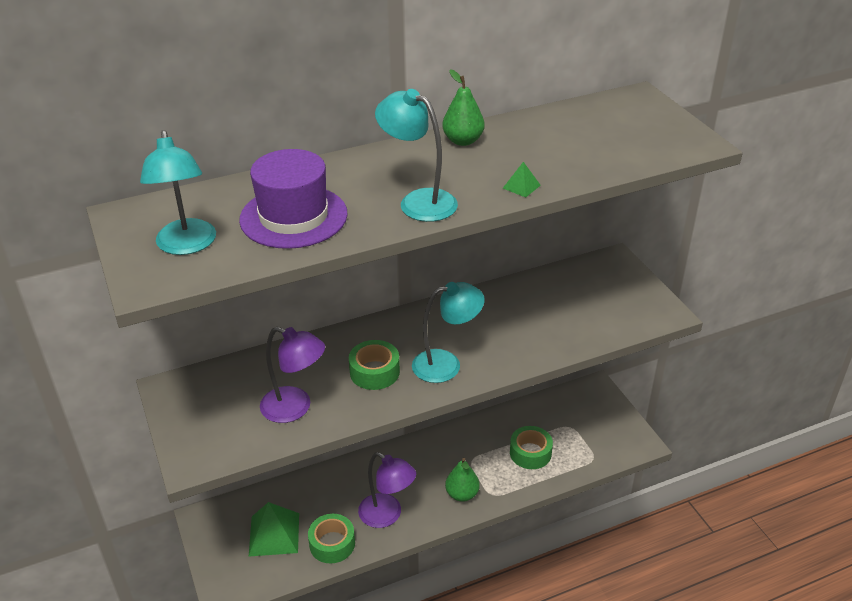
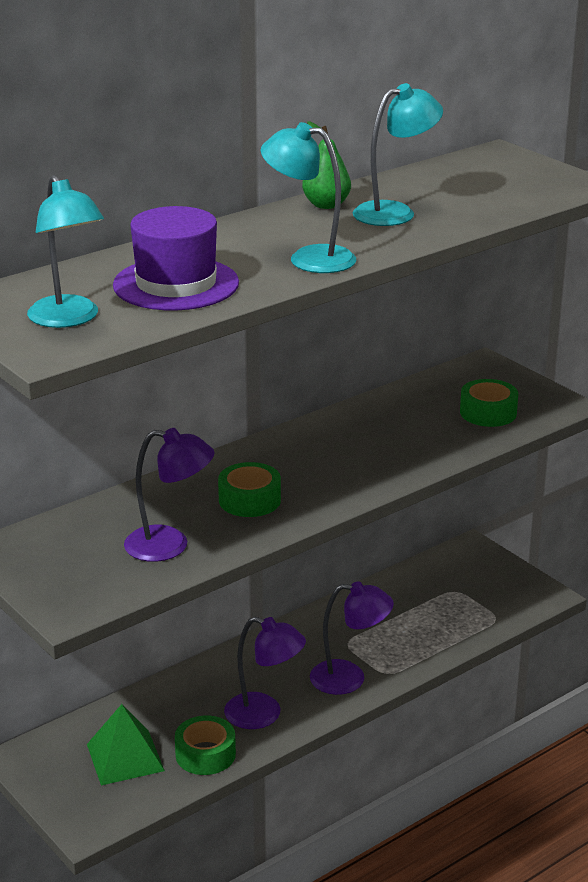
camera: 15 degrees left, 10 degrees down
(446, 364) = (332, 482): turquoise lamp -> turquoise lamp (395, 212)
(462, 494) = (349, 678): green pear -> purple lamp
(521, 186) = (415, 236): green pyramid -> none
(530, 453) = (417, 624): green tape -> green tape (488, 413)

